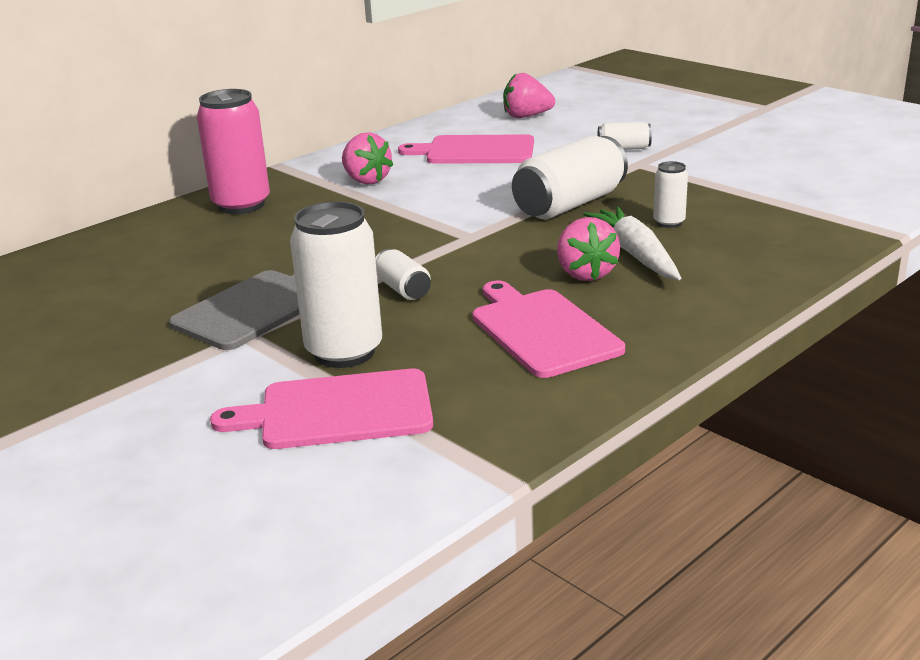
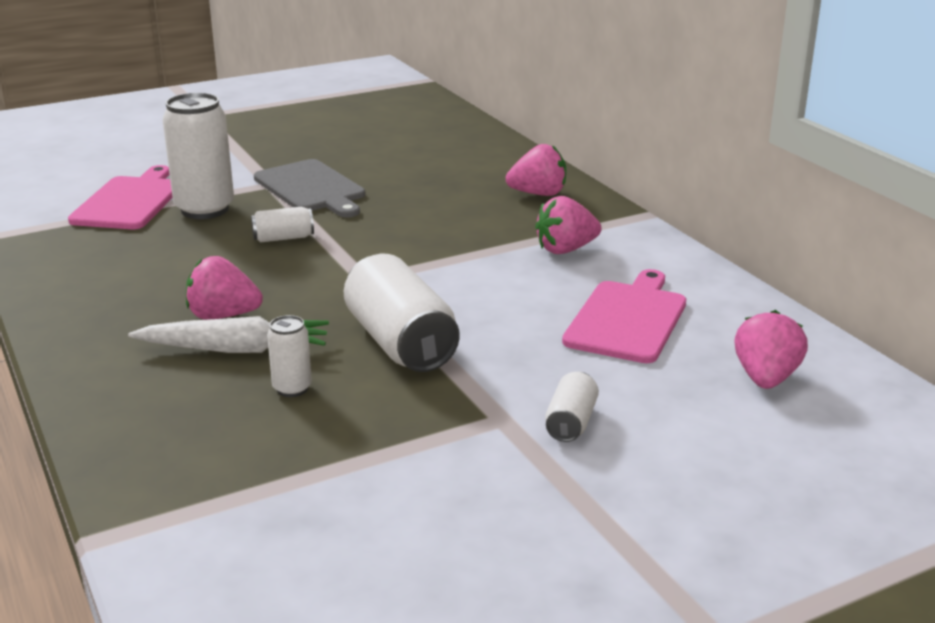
camera: 105 degrees right, 0 degrees up
(241, 205) = (538, 194): pink can -> pink strawberry
(542, 330) = (146, 278): pink cutting board -> none

